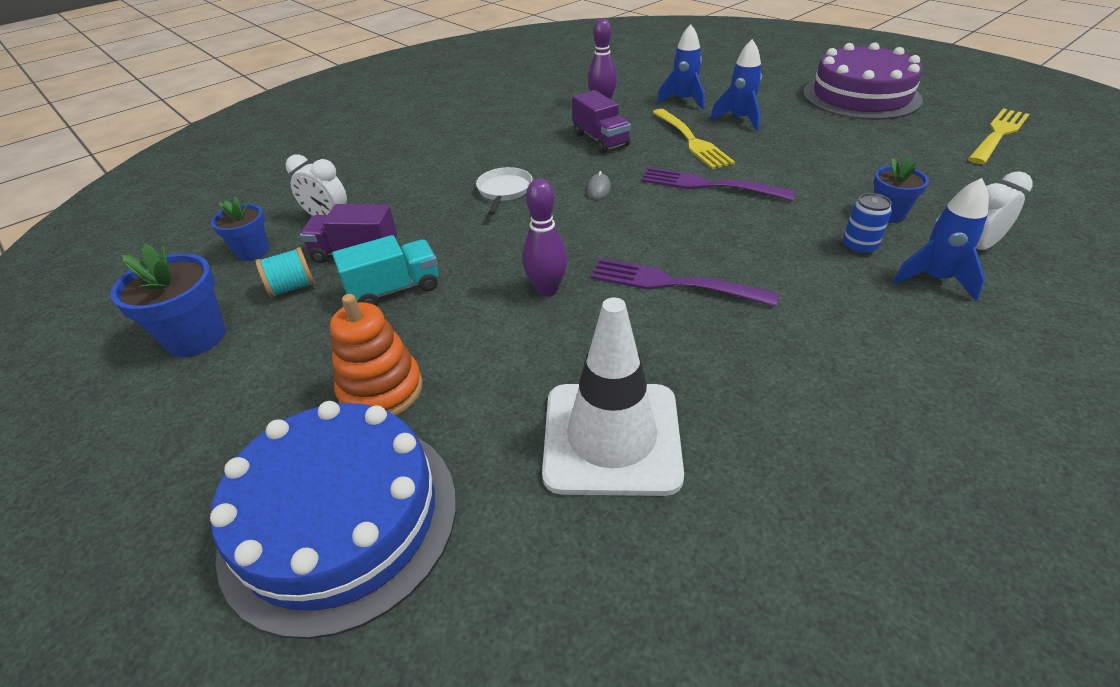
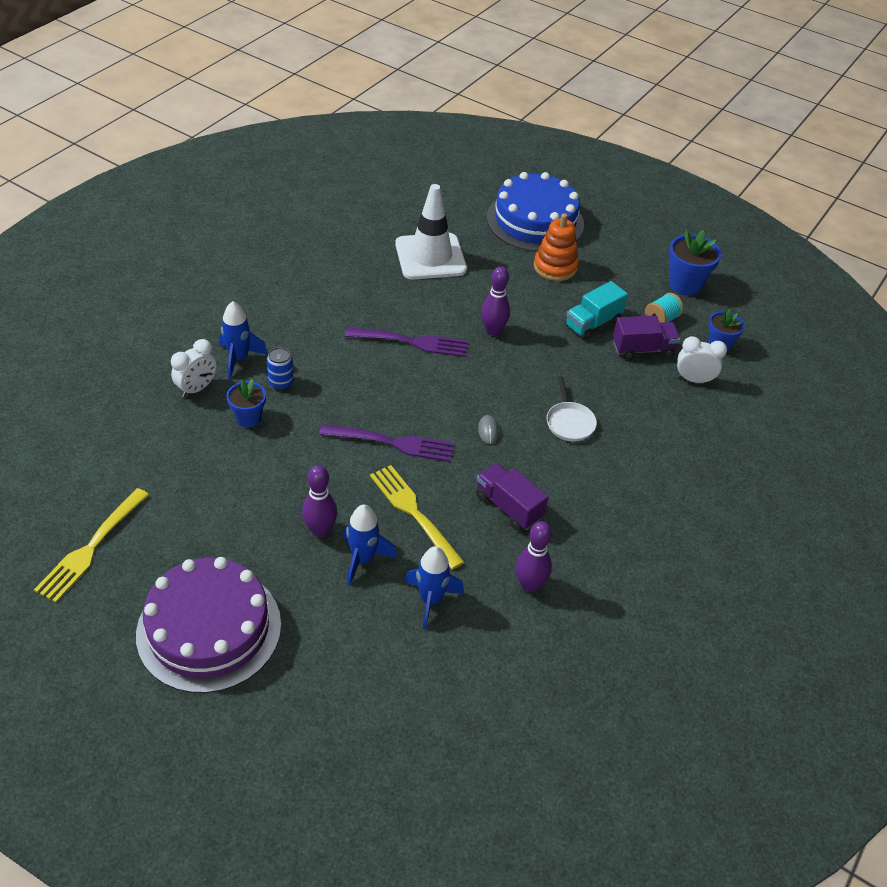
camera: 160 degrees right, 5 degrees up
(780, 135) = (320, 530): none -> purple bowling pin

